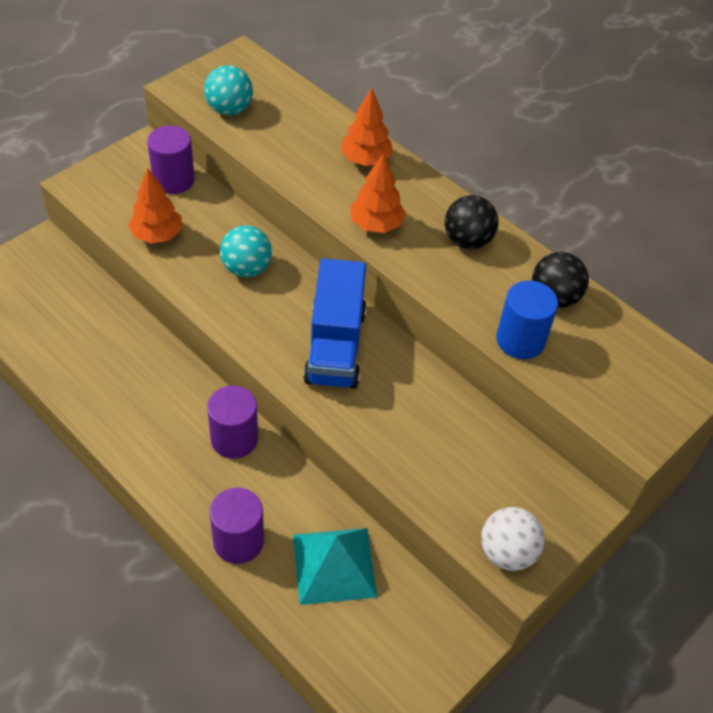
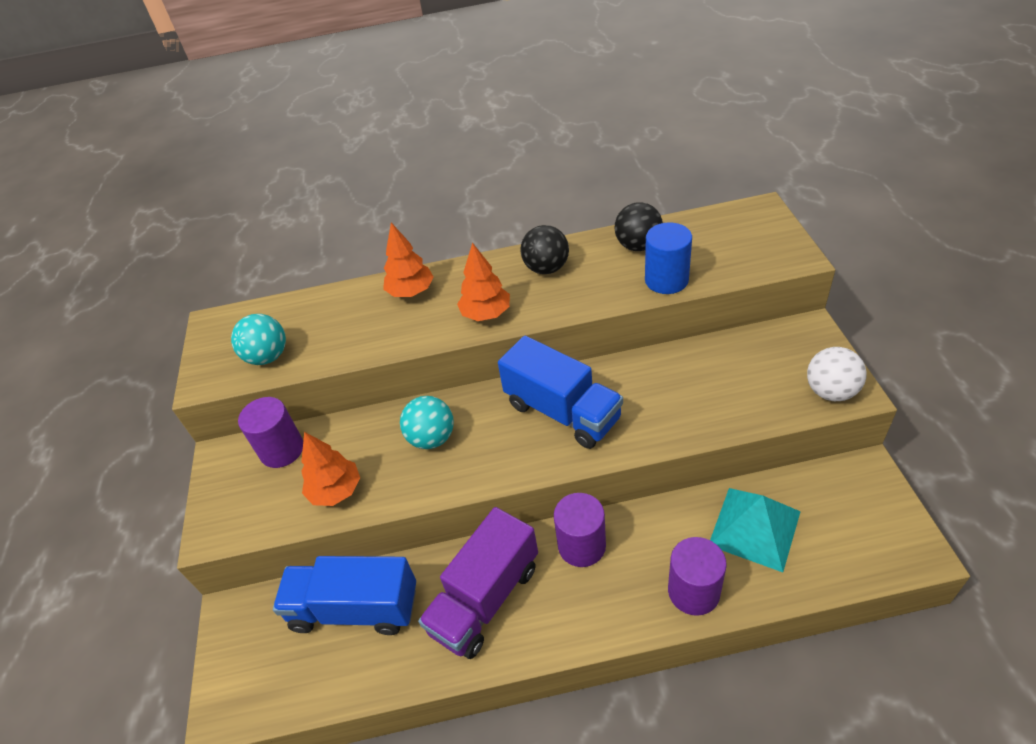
camera: 45 degrees left, 5 degrees down
(89, 316) = (355, 608): none -> blue truck
(145, 395) = (485, 598): none -> purple truck

